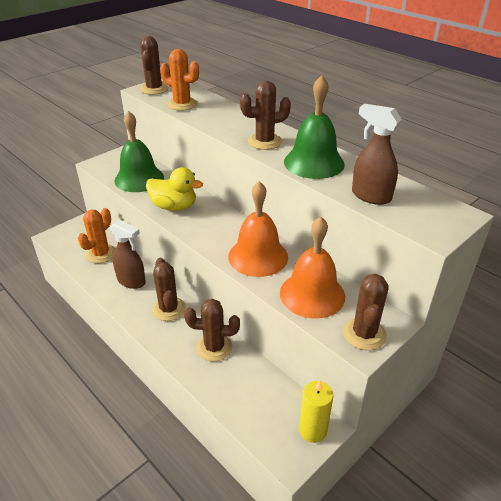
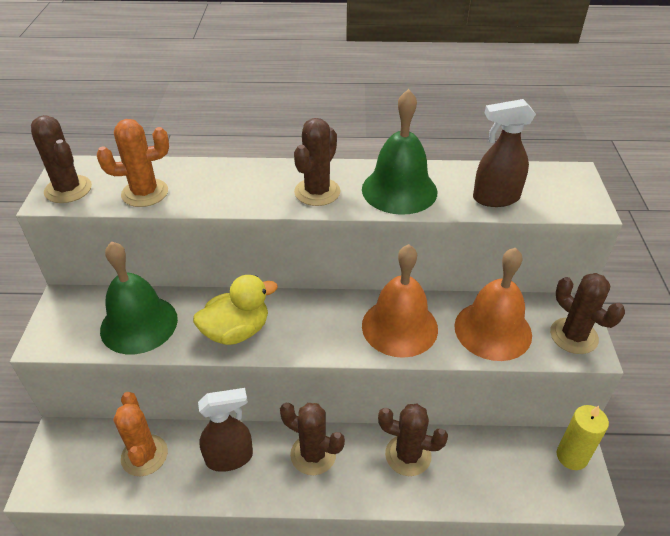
camera: 45 degrees left, 5 degrees up
(214, 347) = (408, 455): brown cactus -> brown cactus turned 60 degrees clockwise

